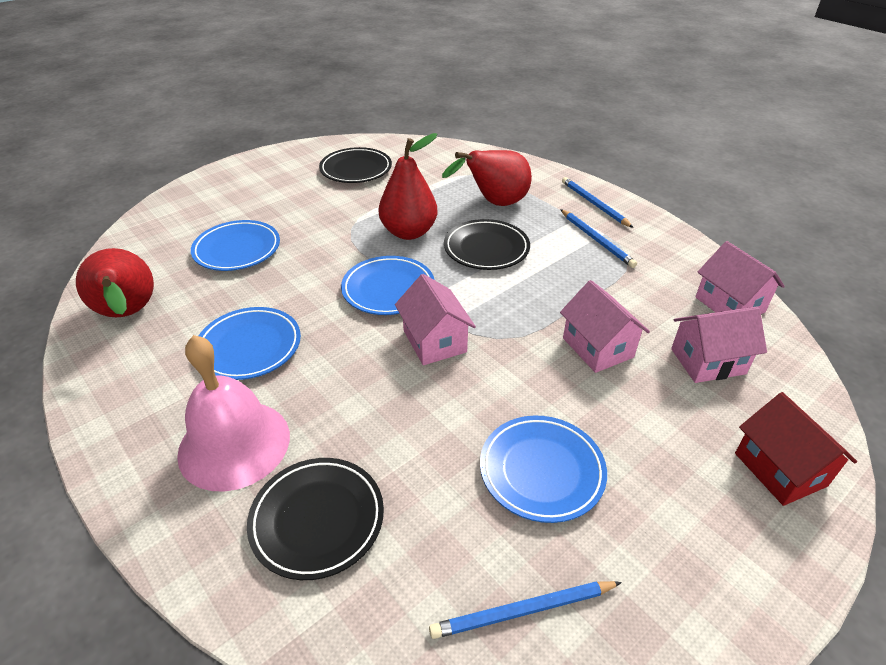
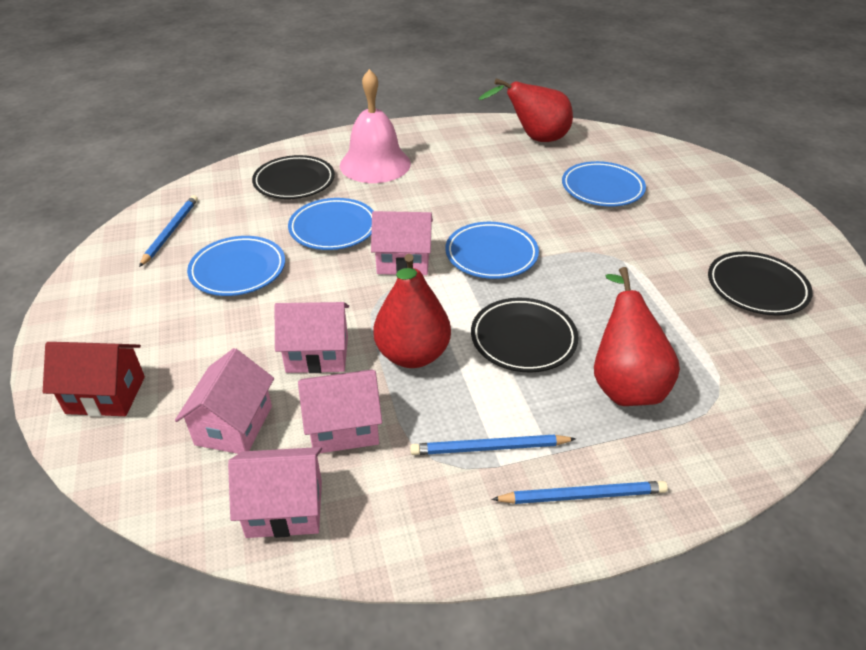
camera: 115 degrees right, 0 degrees up
(249, 347) = (462, 179): blue plate -> blue plate (333, 228)
(409, 232) = (586, 292): red pear -> red pear (412, 355)
(647, 304) = (344, 427): none -> pink house

